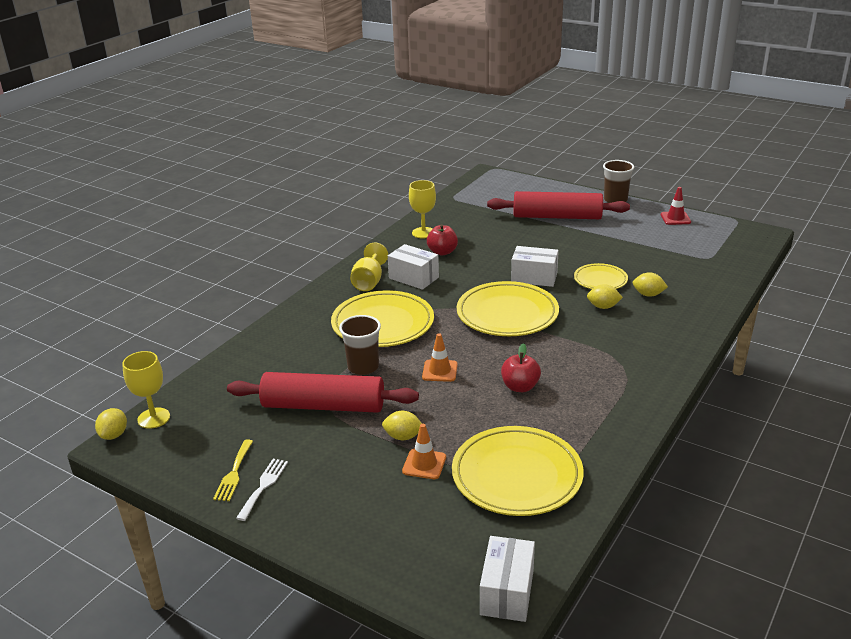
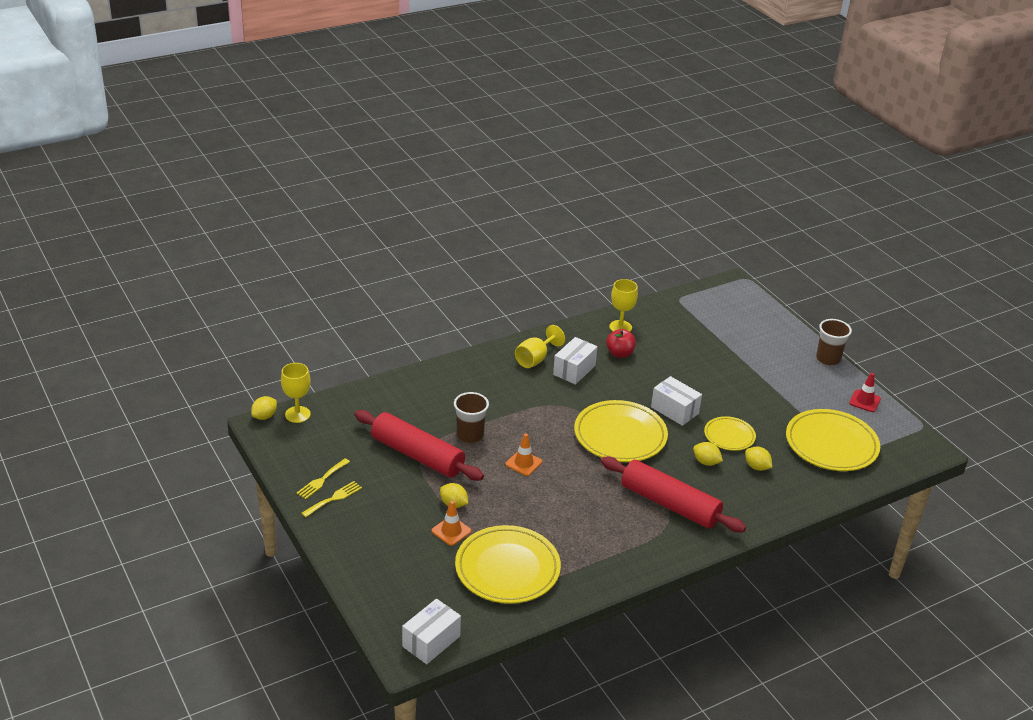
camera: 25 degrees right, 5 degrees up
(263, 486) = (334, 498): white fork -> yellow fork
(383, 324) = (514, 403): yellow plate -> yellow plate (831, 444)
(413, 278) = (574, 370): white box -> white box turned 60 degrees clockwise
(520, 387) = (572, 502): red apple -> none
(557, 217) = (754, 356): red rolling pin -> red rolling pin (669, 504)

